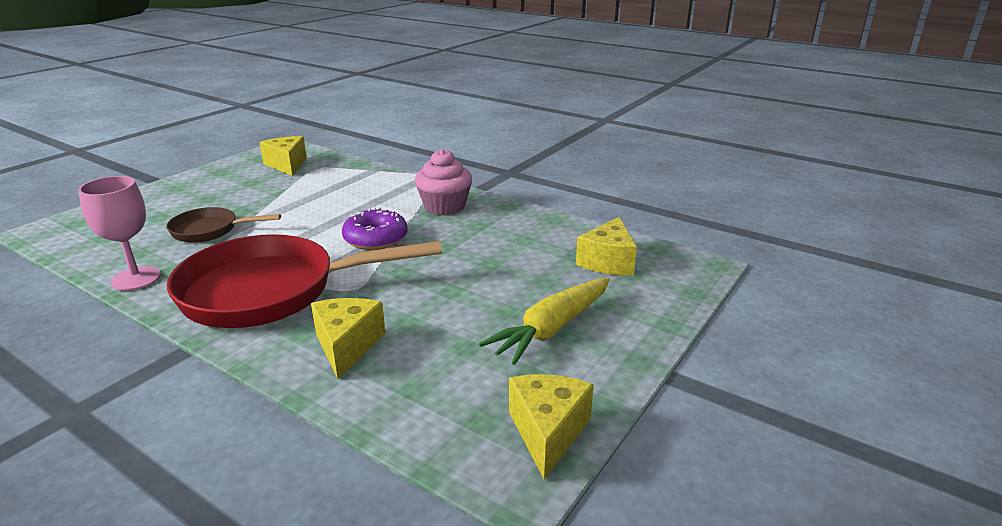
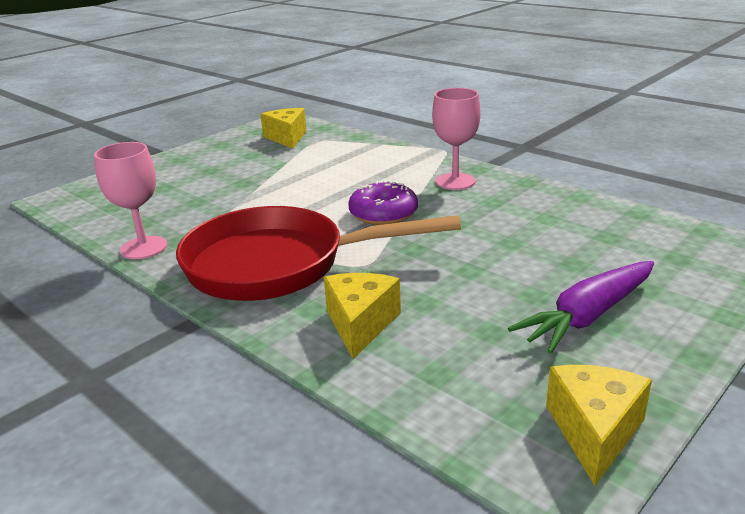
camera: 10 degrees right, 0 degrees up
(210, 230) = (213, 202): brown pan -> none
(444, 206) = (455, 181): pink cupcake -> pink goblet
(551, 329) = (588, 316): yellow carrot -> purple carrot
(608, 262) = (647, 244): yellow cheese -> none

